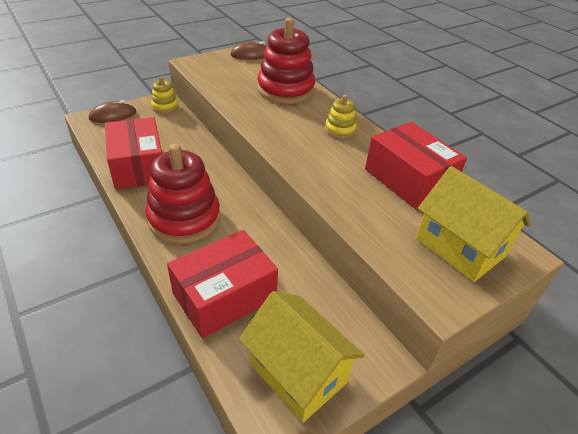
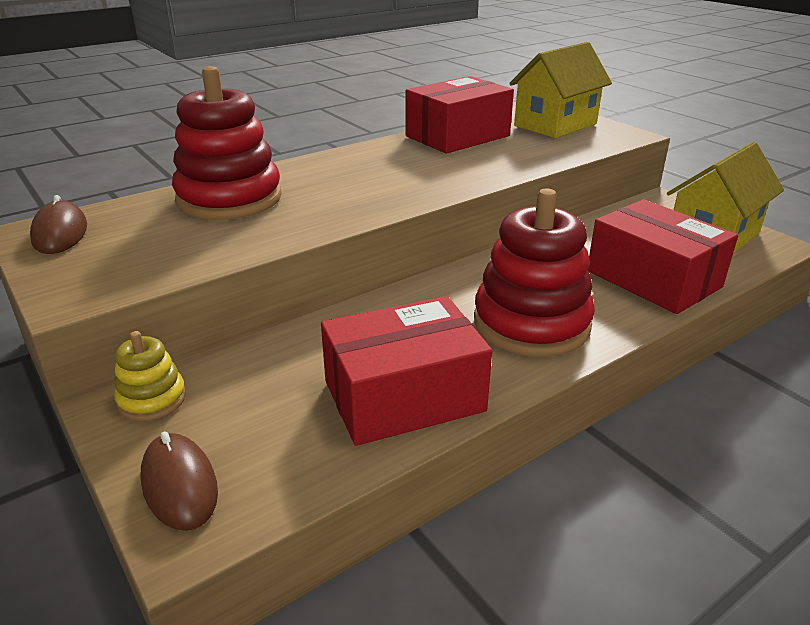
camera: 90 degrees left, 10 degrees down
(340, 130) = (356, 164): yellow stacking toy -> none

